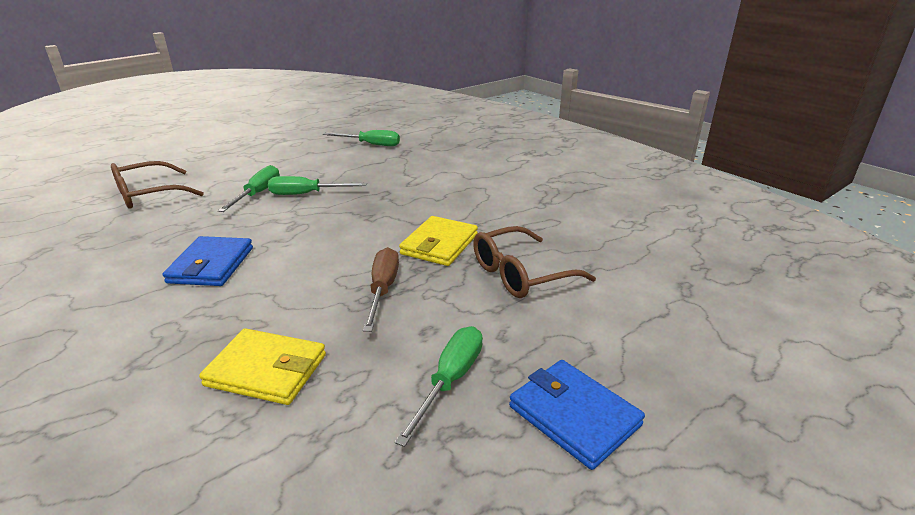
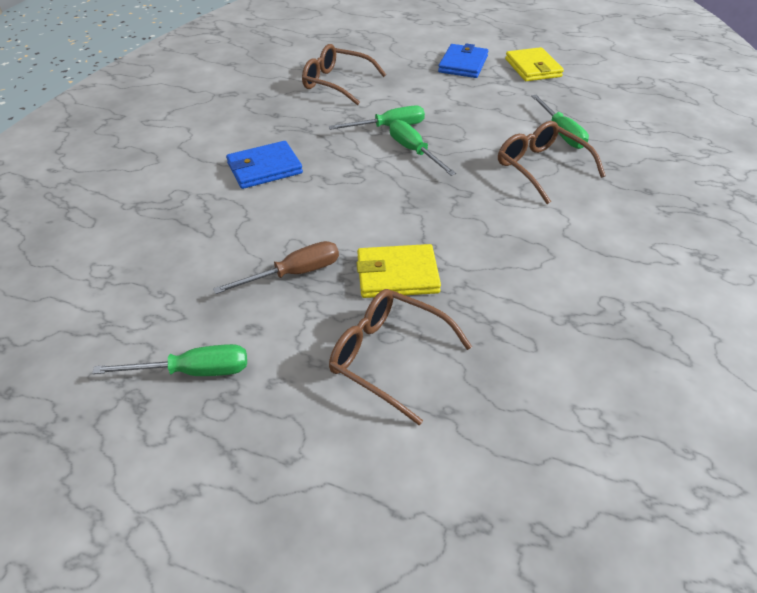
camera: 60 degrees right, 15 degrees up
(266, 370) = (159, 265): yellow wallet -> yellow wallet (533, 68)
(396, 162) = (541, 168): none -> brown glasses
(574, 416) = (185, 475): blue wallet -> blue wallet (463, 64)

